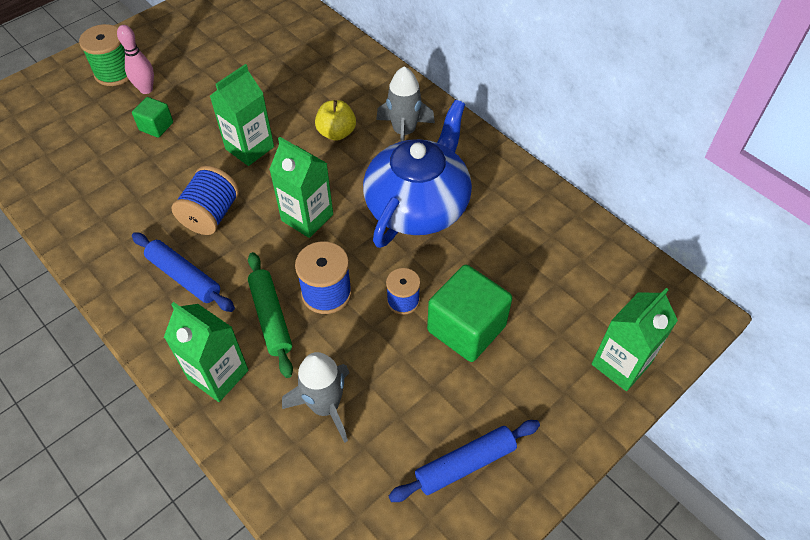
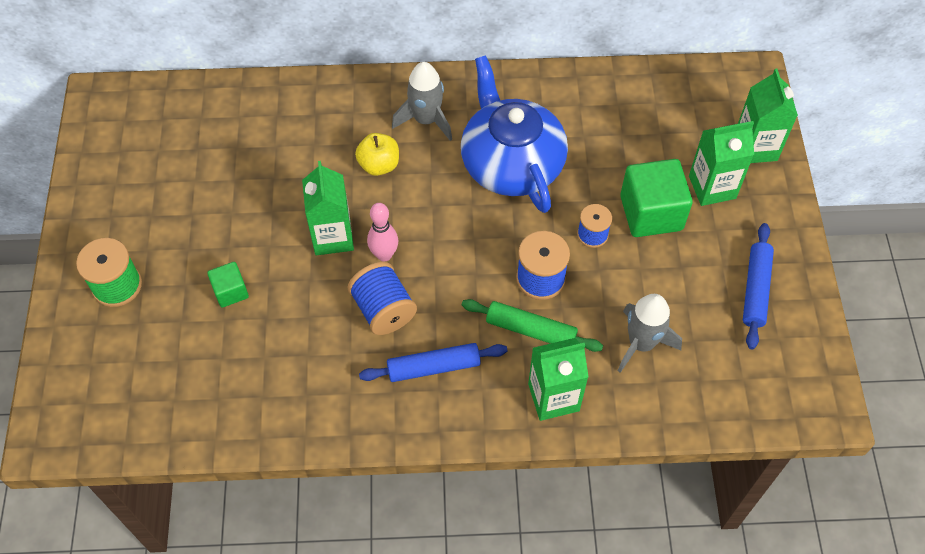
camera: 50 degrees left, 5 degrees up
(146, 89) = (170, 273): pink bowling pin -> pink bowling pin (384, 255)
(307, 217) = (452, 244): green carton -> green carton (712, 187)

